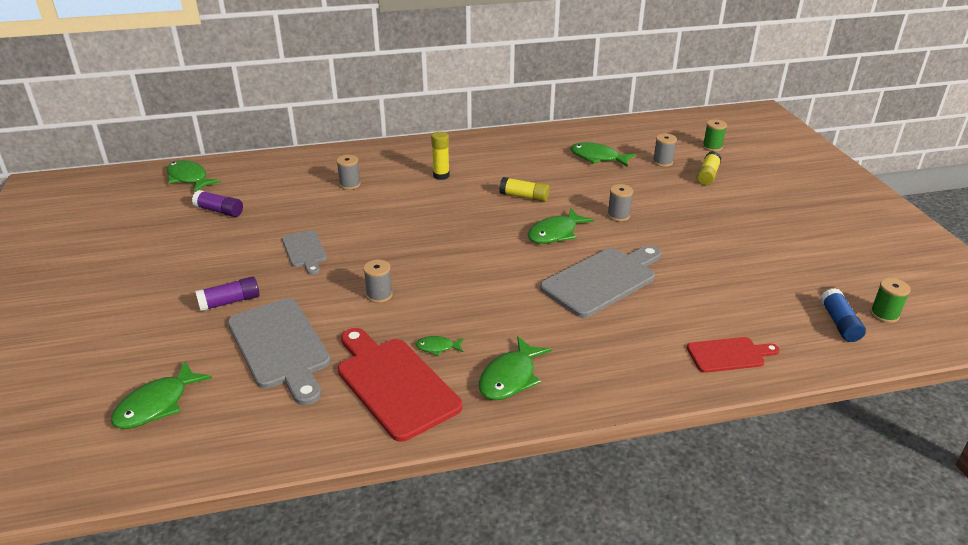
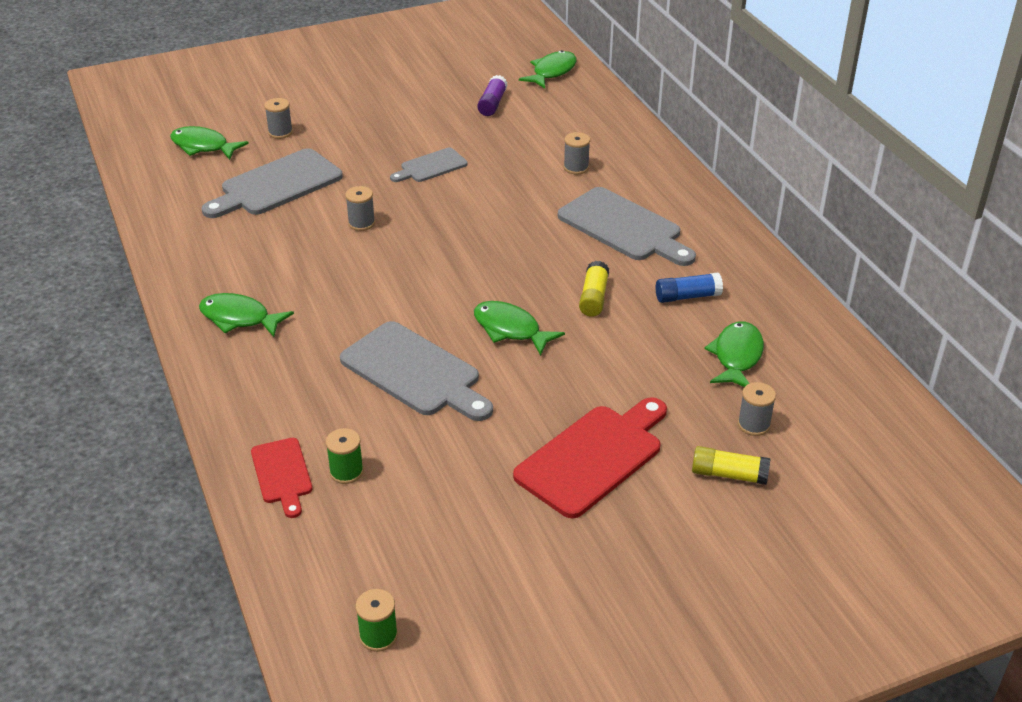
camera: 80 degrees right, 5 degrees up
(230, 302) = (339, 146): purple glue stick -> none
(394, 384) = (229, 253): red cutting board -> red cutting board (593, 457)
(437, 347) = (281, 269): green fish -> none
(441, 175) = (623, 227): yellow glue stick -> grey cutting board
(618, 215) = (571, 381): grey spool -> grey spool (280, 132)
(712, 147) = (838, 485): green spool -> green spool (346, 472)
(839, 323) = (353, 584): blue glue stick -> blue glue stick (687, 296)

